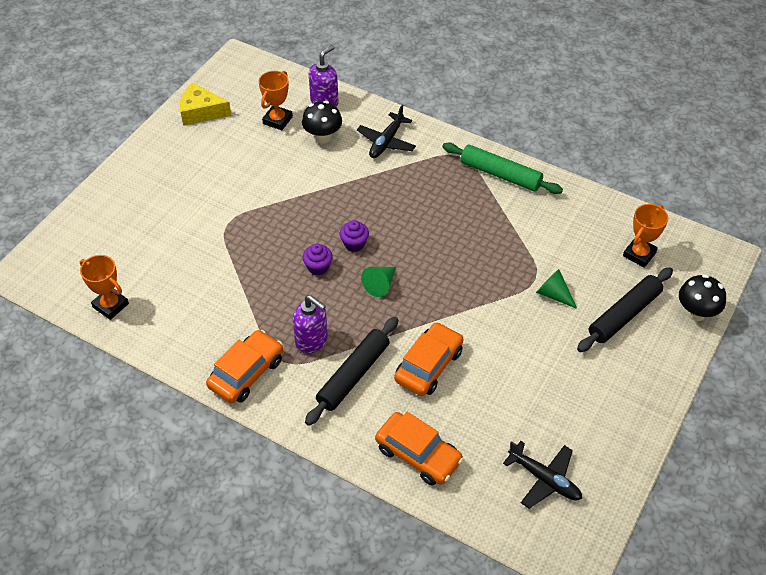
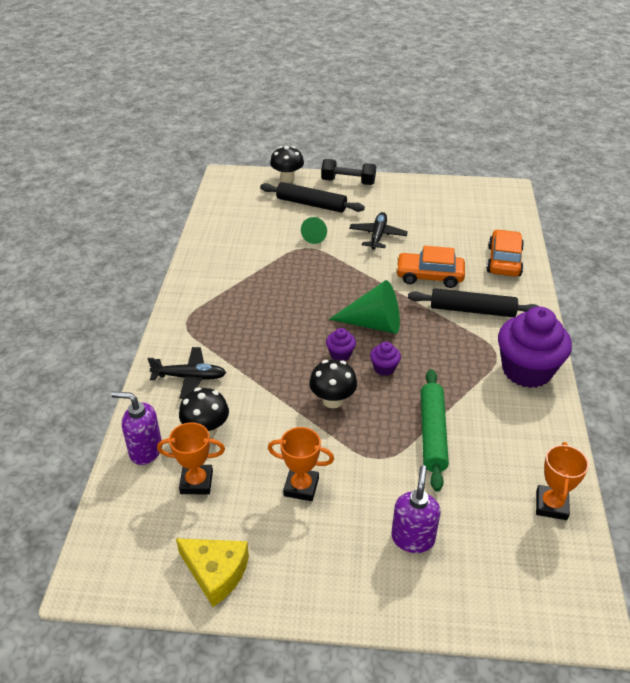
camera: 115 degrees left, 10 degrees down
(201, 112) = (216, 572): yellow cheese -> yellow cheese turned 45 degrees counterclockwise
(246, 373) = (526, 370): orange car -> purple cupcake
(303, 218) = (332, 400): none -> black mushroom
(312, 341) = (462, 343): purple soap dispenser -> purple soap dispenser (413, 538)
(380, 284) = (374, 324): green cone -> green cone, size x1.74
(500, 174) = (198, 291): green rolling pin -> green rolling pin (432, 433)
(544, 479) = (469, 209): black plane -> black plane (377, 235)
(639, 254) = (248, 208): orange trophy -> orange trophy (301, 487)
(664, 373) = (348, 182): none -> black dumbbell

